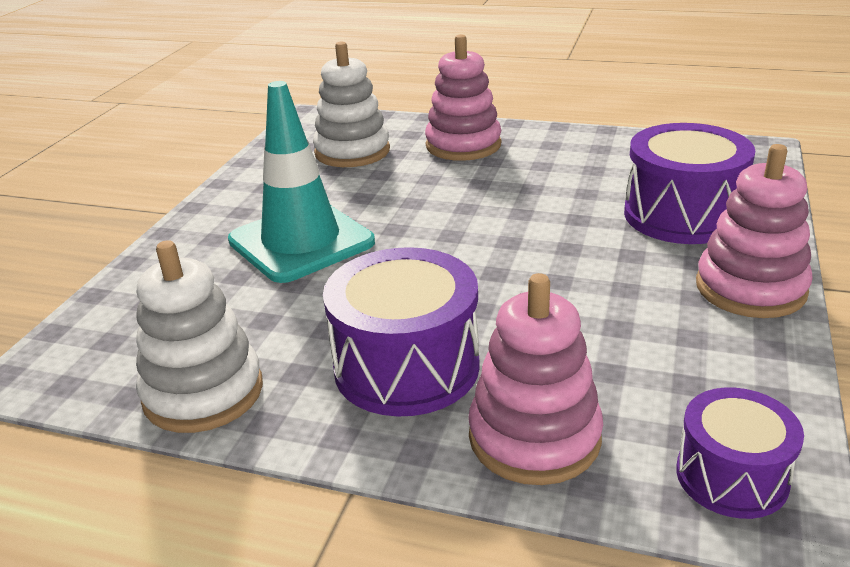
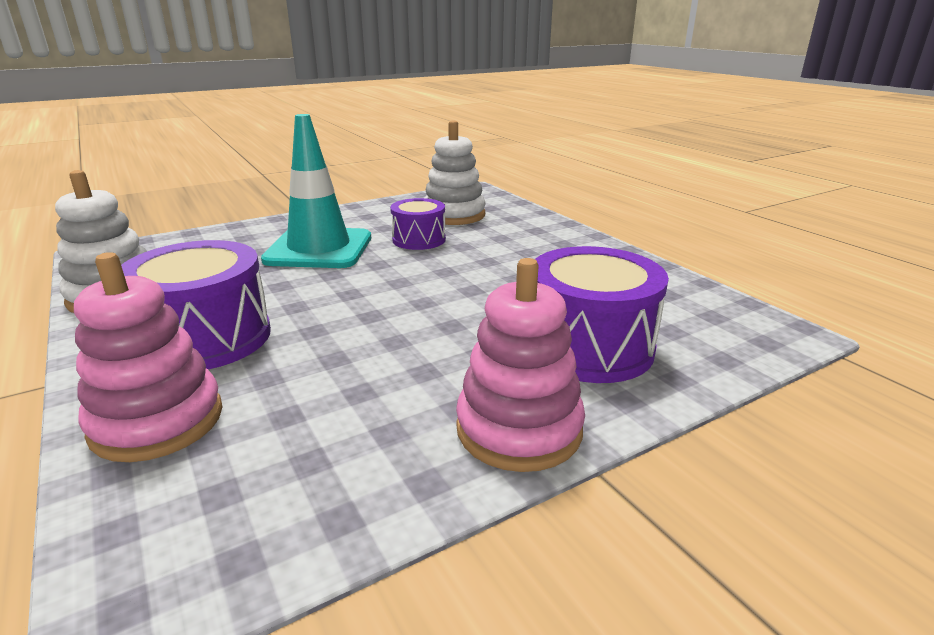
camera: 40 degrees right, 5 degrees down
(463, 145) = (529, 236): pink stacking toy -> none
(731, 476) = (175, 546): purple drum -> purple drum (419, 240)

